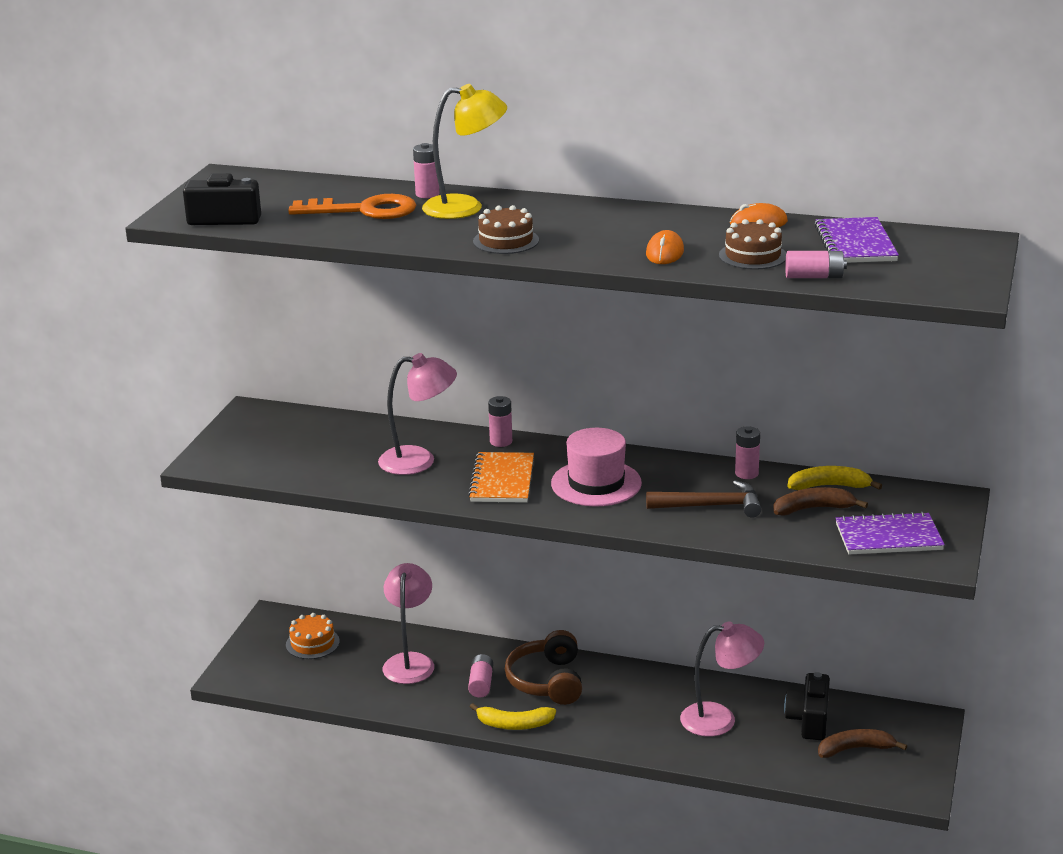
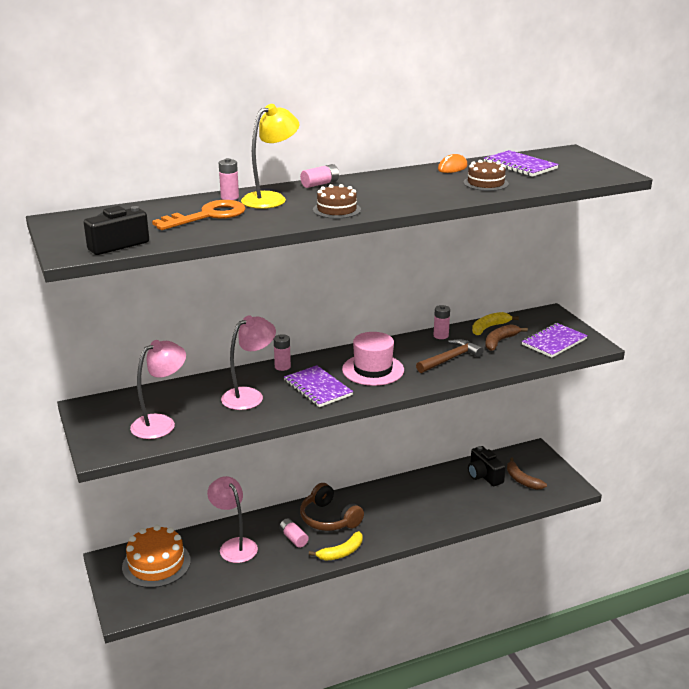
camera: 40 degrees left, 0 degrees up
(312, 643) = (156, 564): orange cake -> orange cake, size x1.66
(502, 480) = (317, 388): orange notebook -> purple notebook
(664, 253) = (438, 193): orange mouse -> none
(720, 719) = (442, 496): pink lamp -> pink lamp (161, 423)
(814, 277) = (537, 185): pink battery -> pink battery (320, 184)
(855, 749) = (522, 480): brown banana -> brown banana turned 75 degrees counterclockwise

